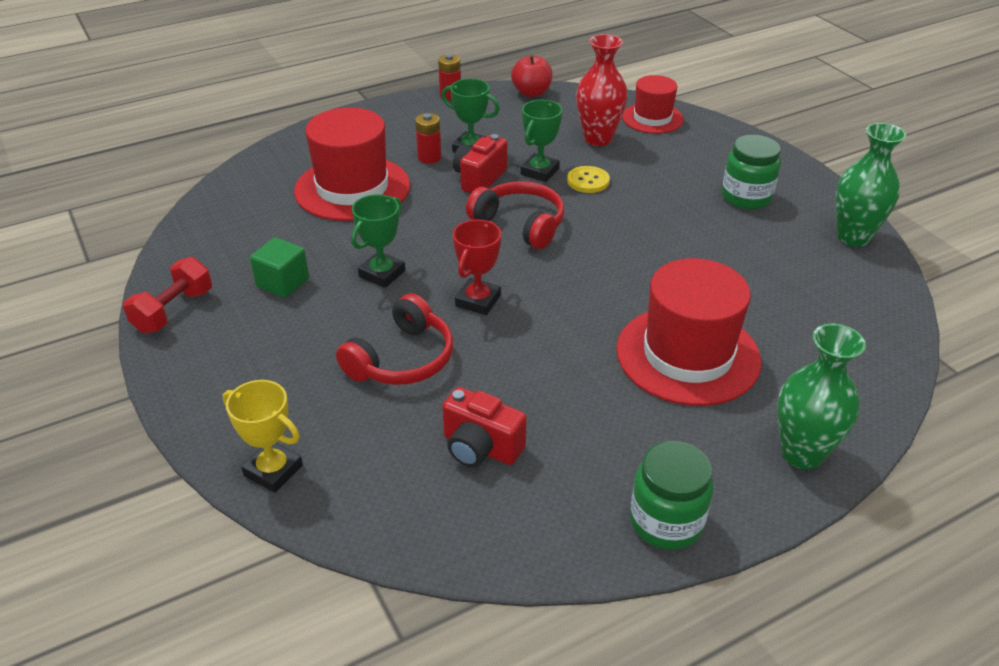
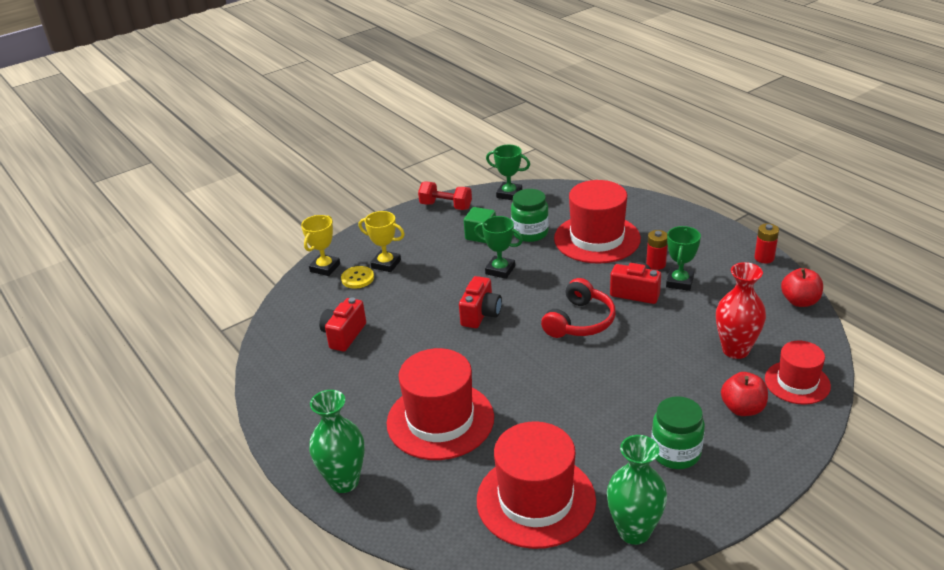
camera: 85 degrees right, 5 degrees down
(304, 390) = (386, 264): none -> yellow trophy
(402, 359) = (417, 293): red headphones -> none
(478, 301) = (481, 314): red trophy -> red camera
(540, 171) = (661, 322): green trophy -> green trophy (509, 194)
(588, 181) = (658, 350): yellow button -> yellow button (357, 278)
(666, 522) = (286, 416): green jar -> green jar (530, 233)
(685, 151) = (742, 408): none -> red apple
(818, 293) = (536, 500): none -> red hat

